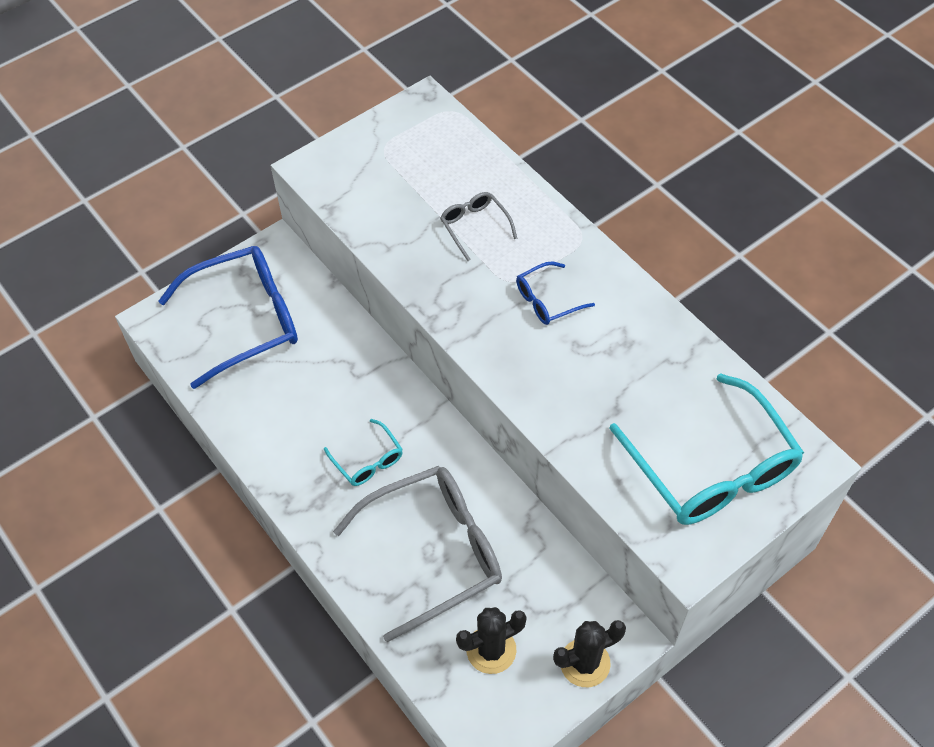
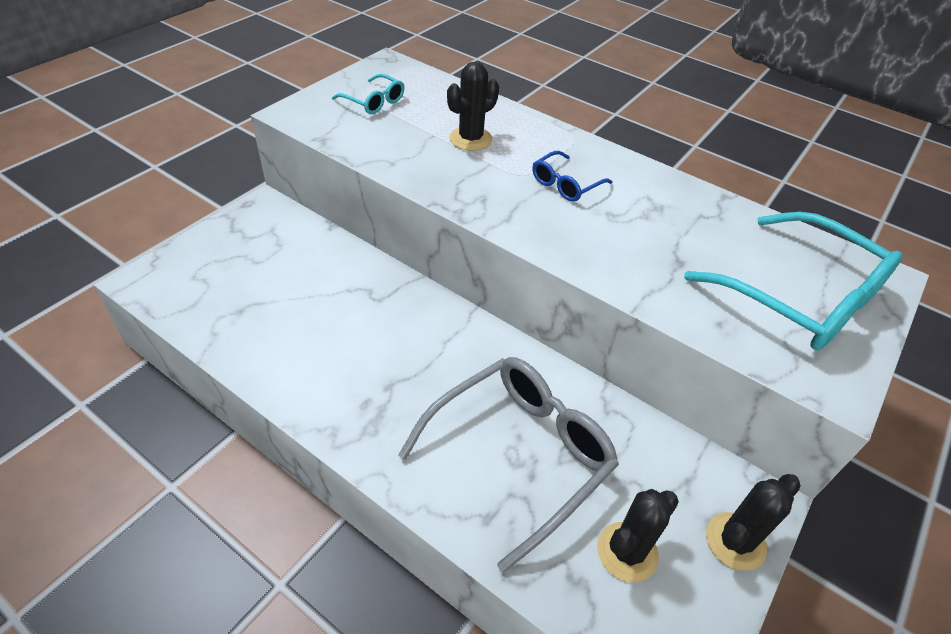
camera: 20 degrees left, 10 degrees down
(245, 320) = (245, 268): blue glasses -> none
(368, 460) = (414, 375): turquoise glasses -> turquoise glasses (374, 102)
(475, 227) = (470, 139): grey glasses -> black cactus

